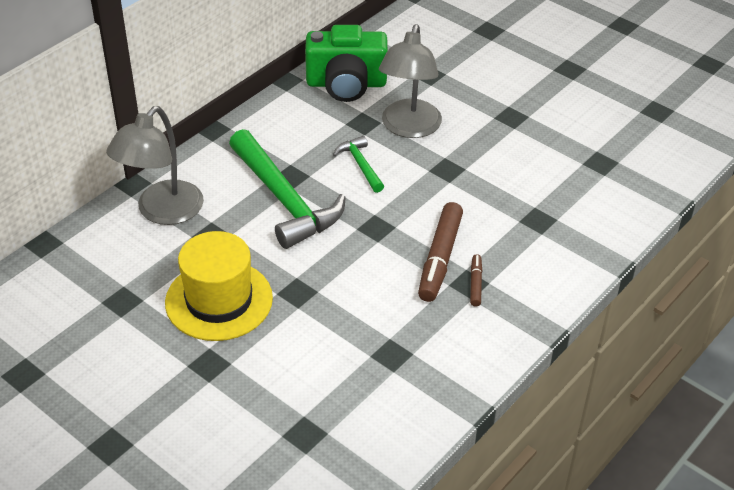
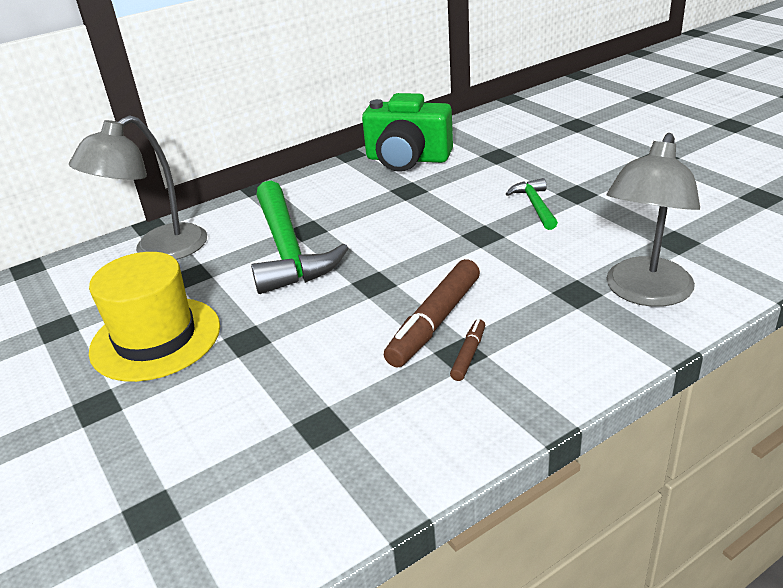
camera: 20 degrees right, 10 degrees down
(360, 165) = (386, 225): green hammer -> green hammer (535, 205)
(409, 128) = (455, 197): grey lamp -> grey lamp (644, 293)

